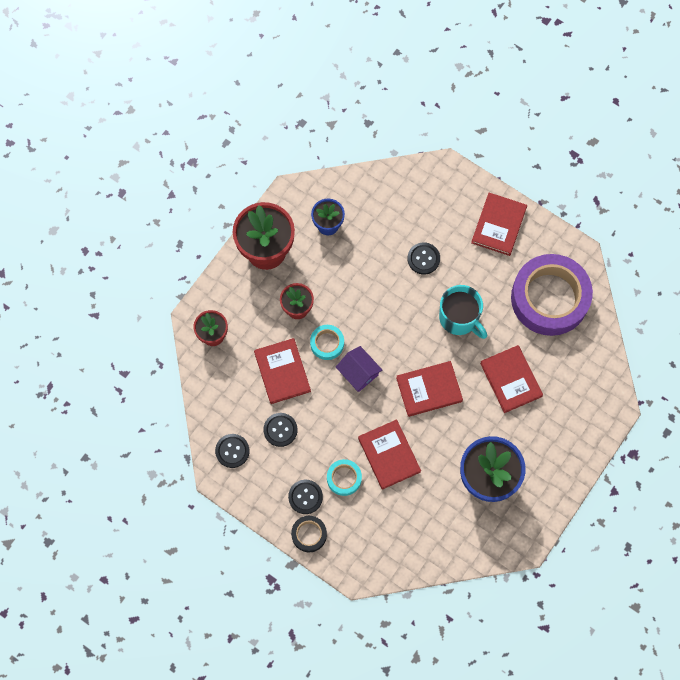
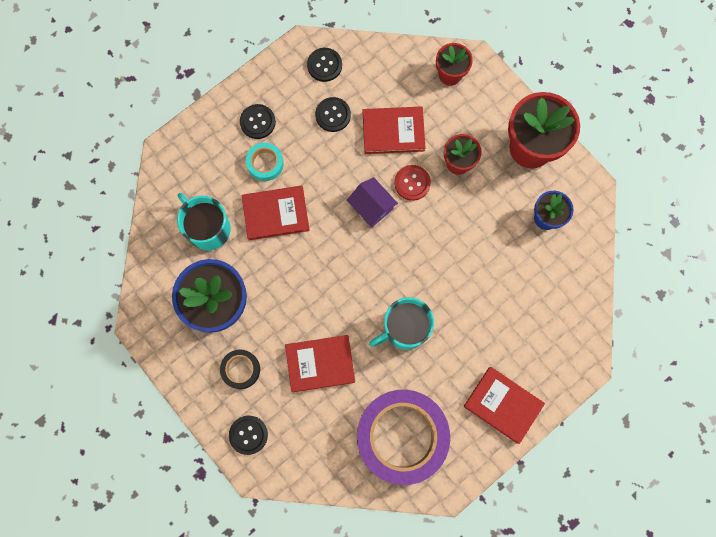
camera: 105 degrees right, 5 degrees up
(309, 534) = (219, 116): black tape -> black tape (241, 369)
(327, 343) = (412, 183): turquoise tape -> red button
(358, 372) = (372, 206): purple house -> purple house turned 75 degrees clockwise
(420, 512) = (208, 228): none -> turquoise mug
(423, 259) = (482, 309): black button -> black button (248, 435)
(429, 389) = (333, 273): red book -> none

